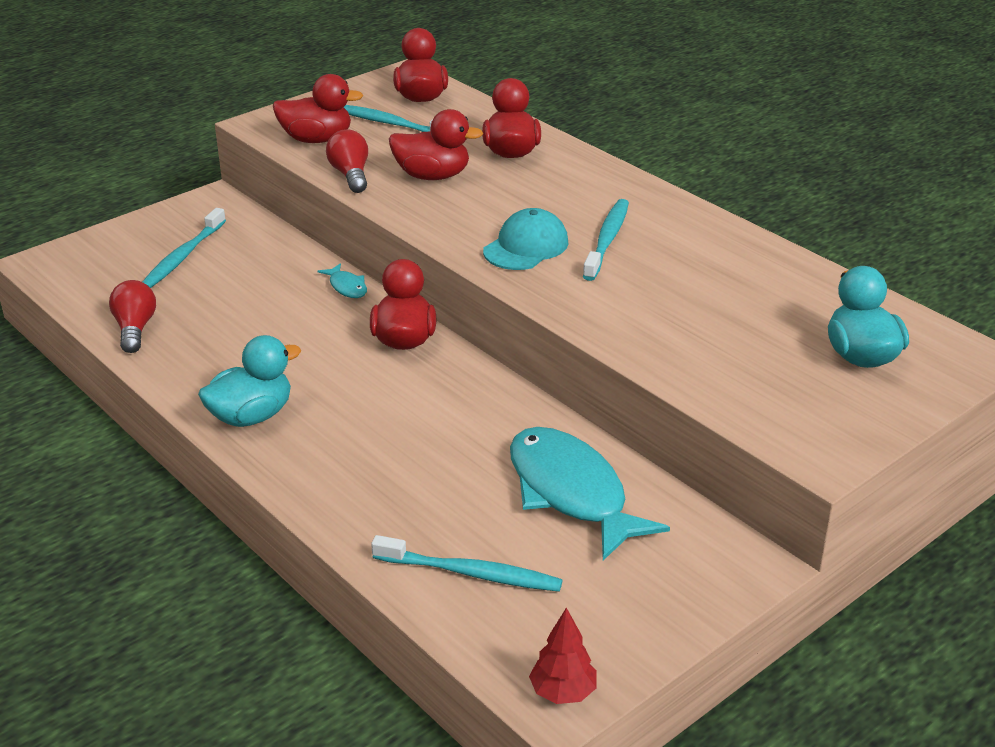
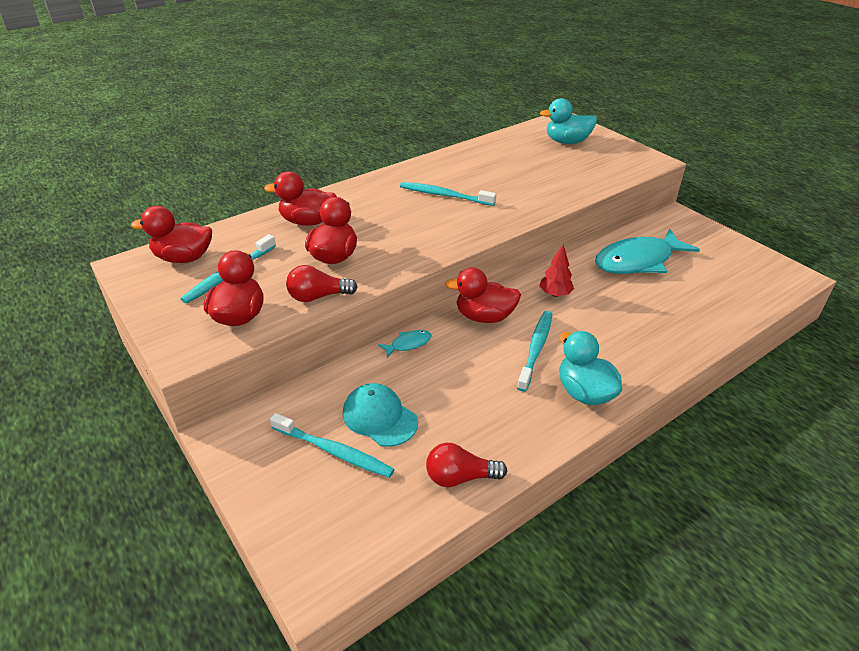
camera: 85 degrees left, 5 degrees up
(471, 573) = (717, 298): turquoise toothbrush -> turquoise toothbrush (536, 349)
(526, 247) = (449, 223): turquoise cap -> turquoise cap (379, 417)
(563, 692) = (790, 274): red tree -> red tree (555, 294)

